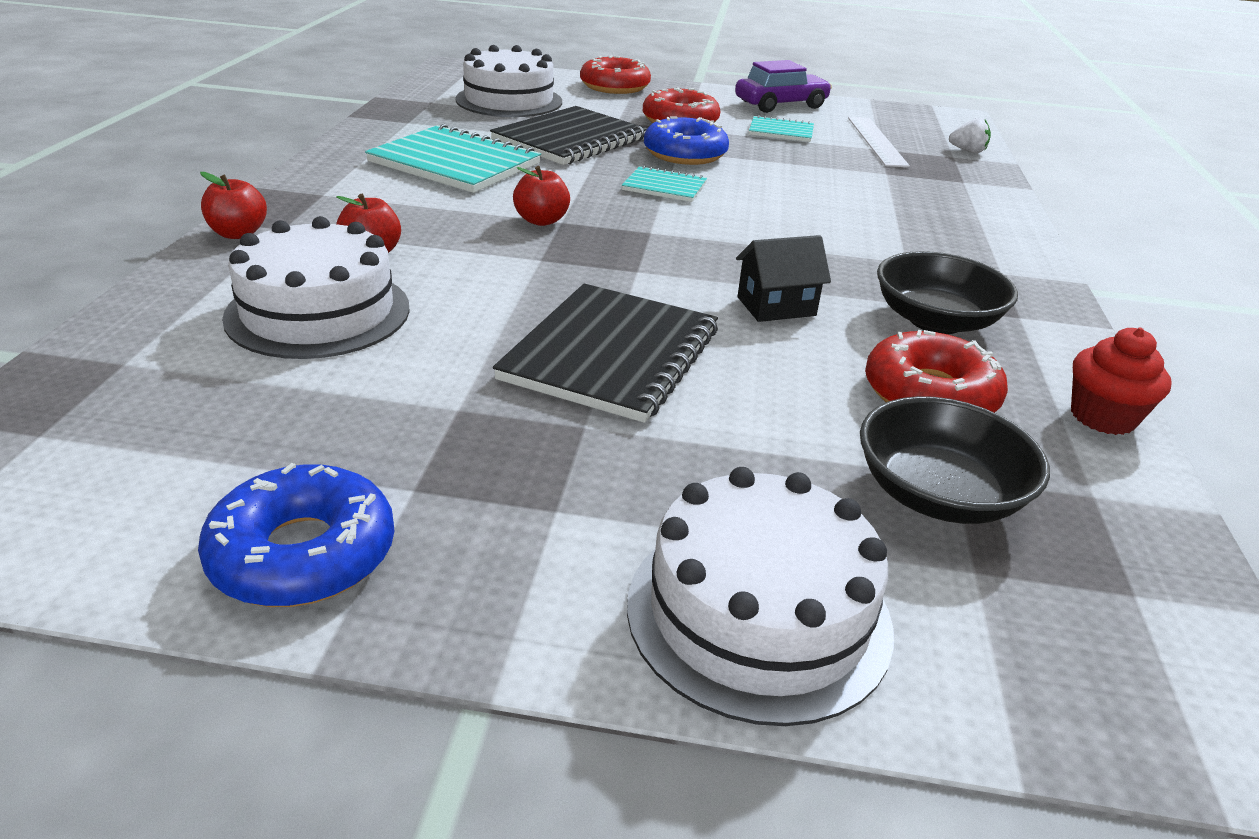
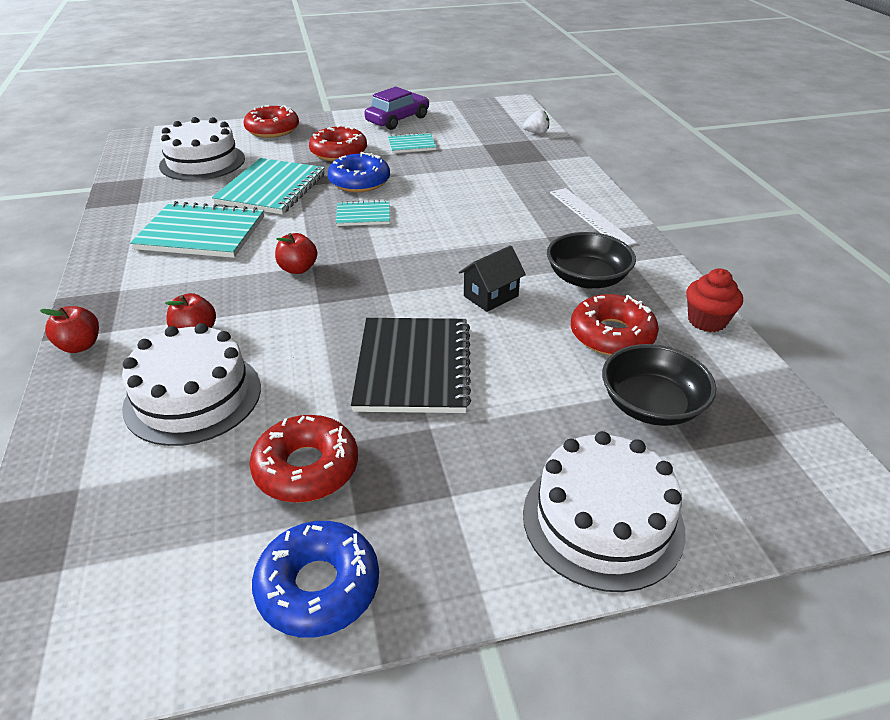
camera: 20 degrees left, 5 degrees up
(391, 422) = (306, 468): none -> red donut
(570, 139) = (271, 189): black notebook -> turquoise notebook
(876, 141) = (477, 138): white ruler -> white ruler (590, 216)

